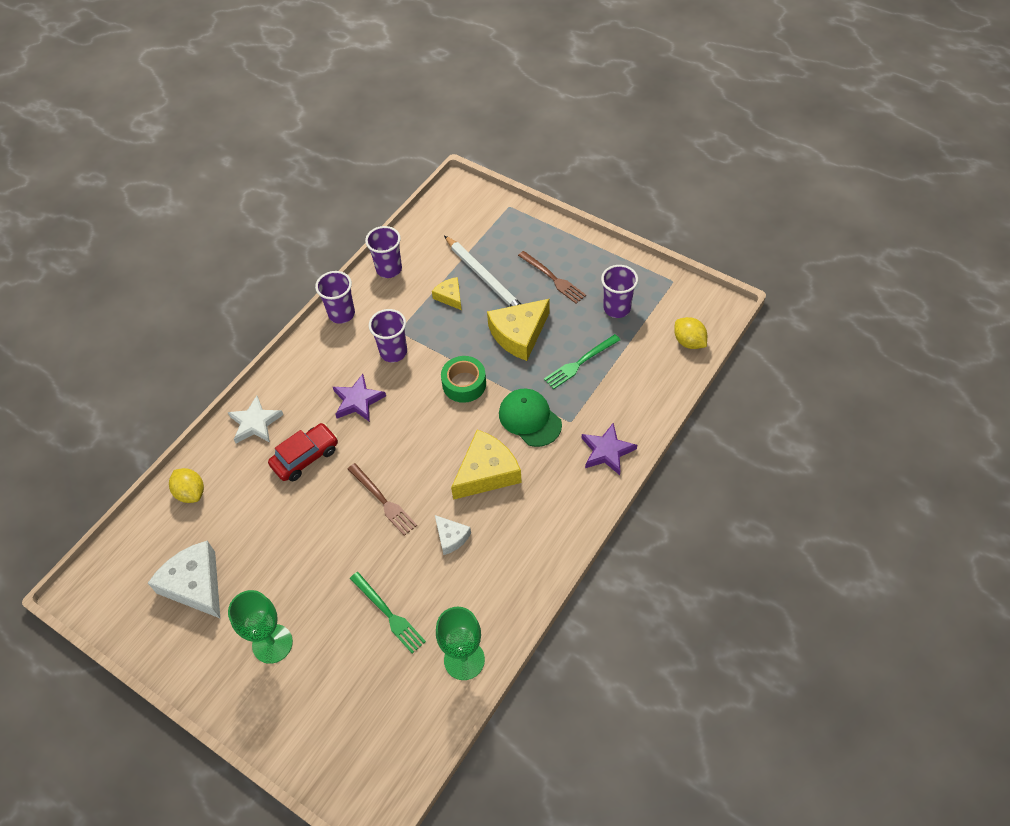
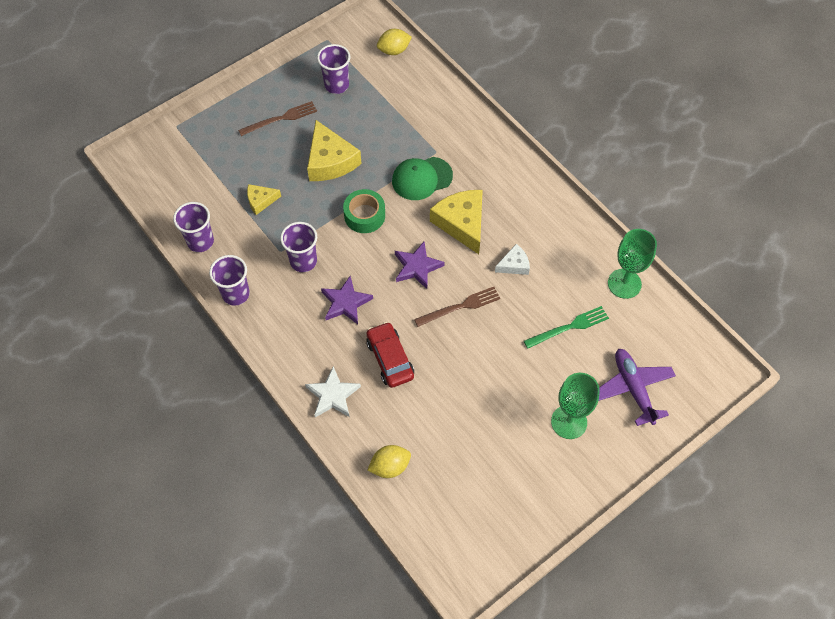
camera: 75 degrees left, 5 degrees up
(195, 585) = (491, 477): white cheese -> none
(328, 702) = (633, 388): none -> purple plane
(484, 277) = (252, 168): white pencil -> none
(580, 362) = (381, 127): green fork -> none
(607, 451) = (474, 136): purple star -> purple star (417, 267)

